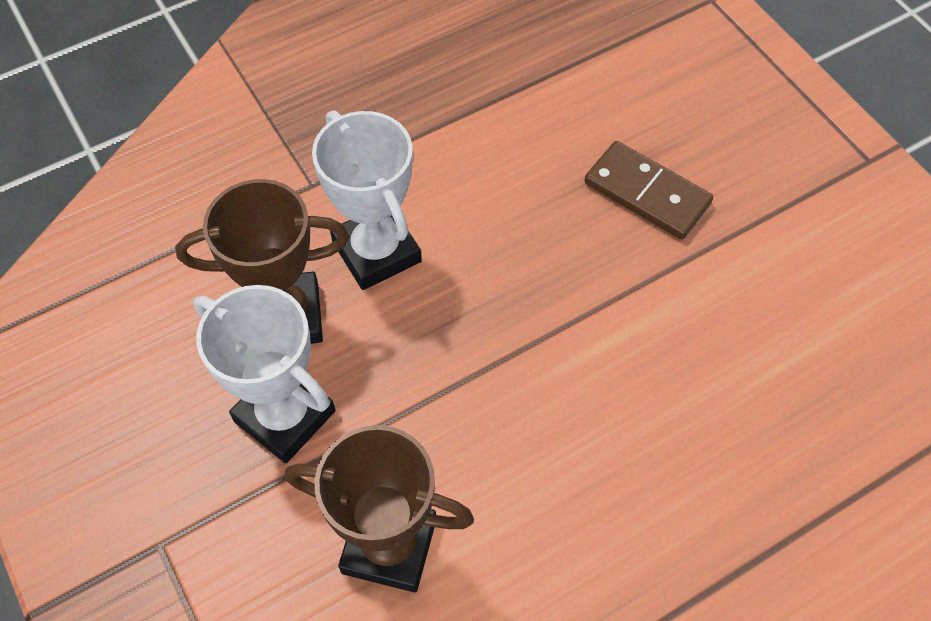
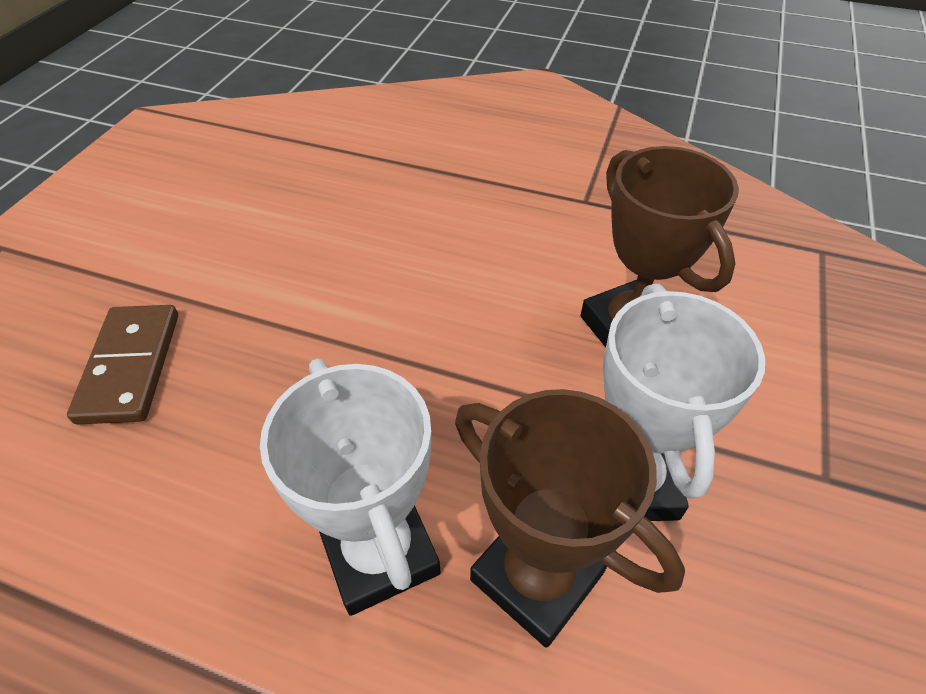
camera: 130 degrees left, 10 degrees down
(376, 252) = (379, 552): white trophy -> white trophy turned 45 degrees counterclockwise

